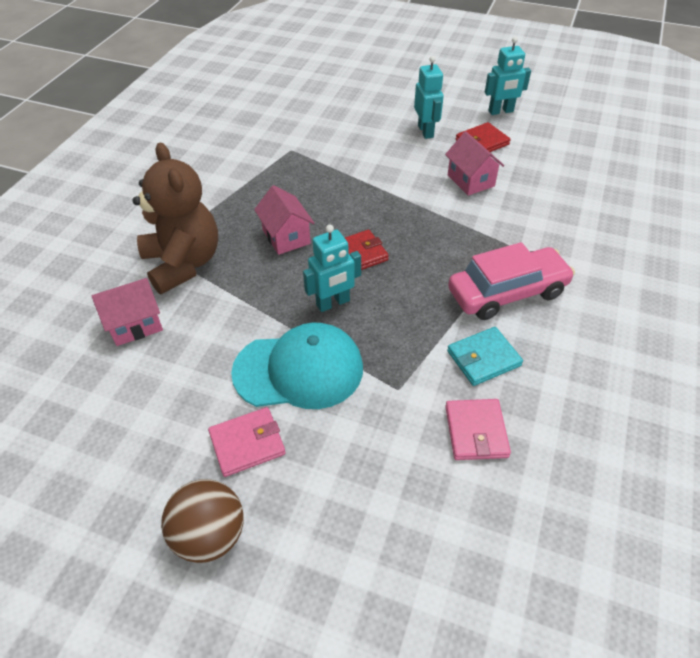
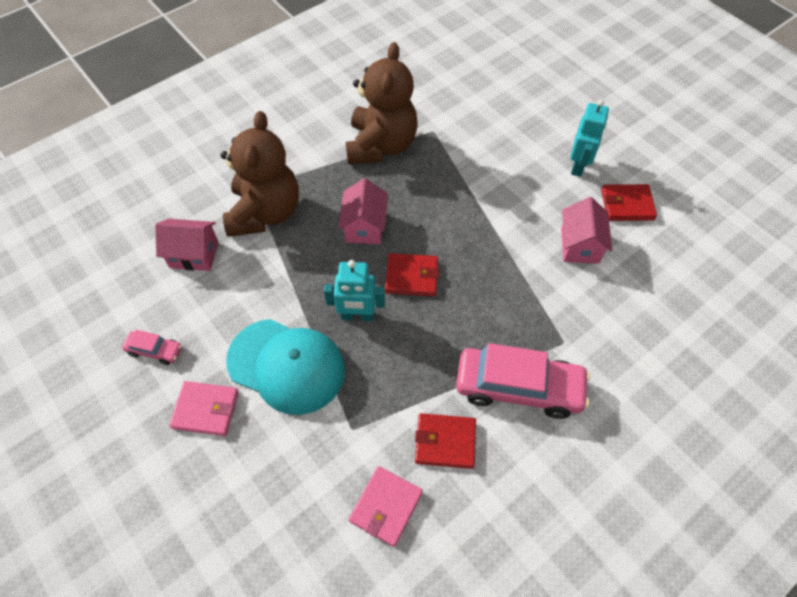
camera: 30 degrees right, 10 degrees up
(154, 421) = (155, 350): none -> pink car
(210, 535) = (133, 470): brown ball -> none
(253, 175) = (381, 145): none -> brown teddy bear
(483, 358) = (445, 442): turquoise wallet -> red wallet
(501, 111) = (678, 175): turquoise robot -> none

